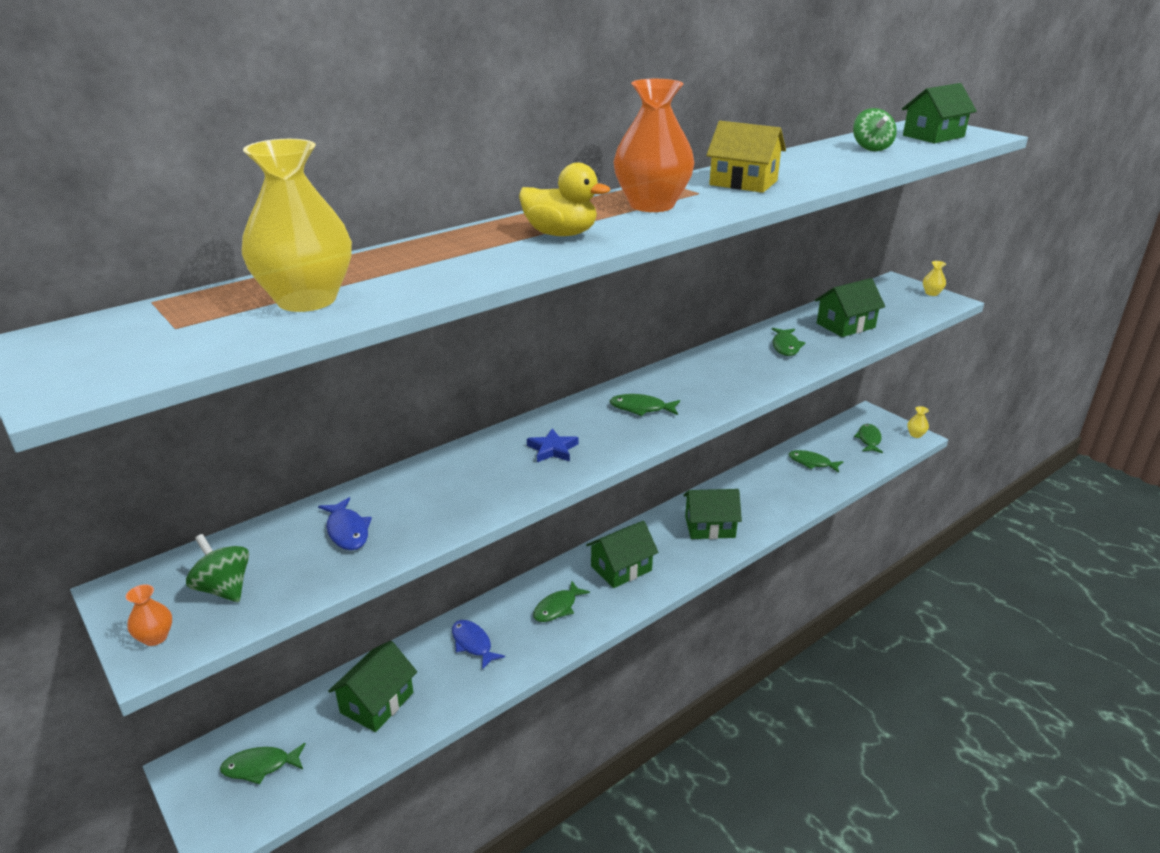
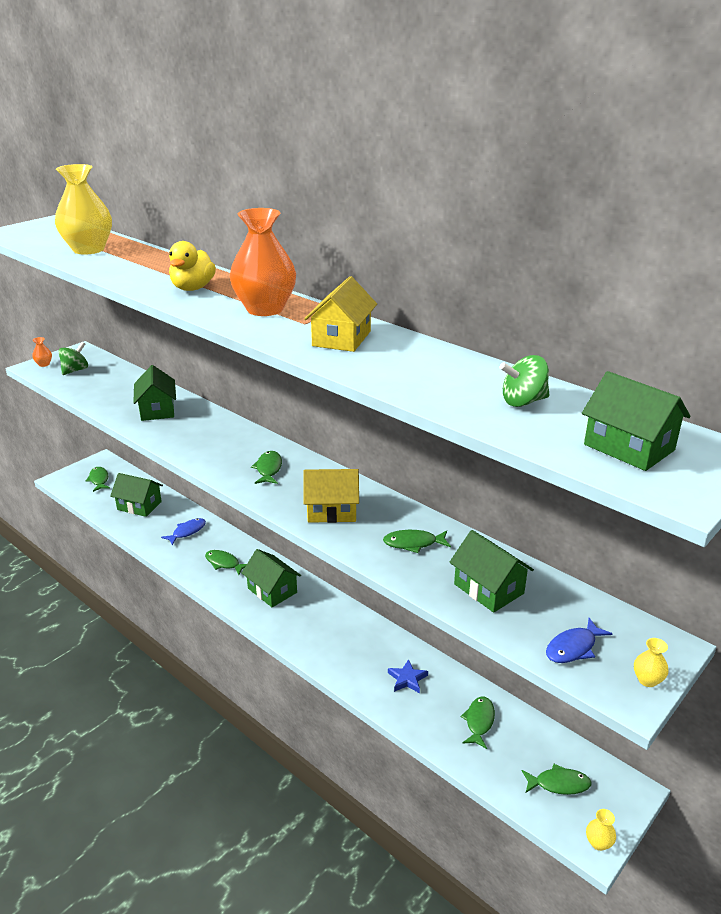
camera: 80 degrees right, 0 degrees up
(347, 531) = (118, 389): blue fish -> blue fish (573, 648)
(553, 449) = (205, 439): blue star -> blue star (407, 679)
(710, 527) = (338, 640): green house -> green house (157, 410)
(730, 378) = (332, 510): none -> yellow house

